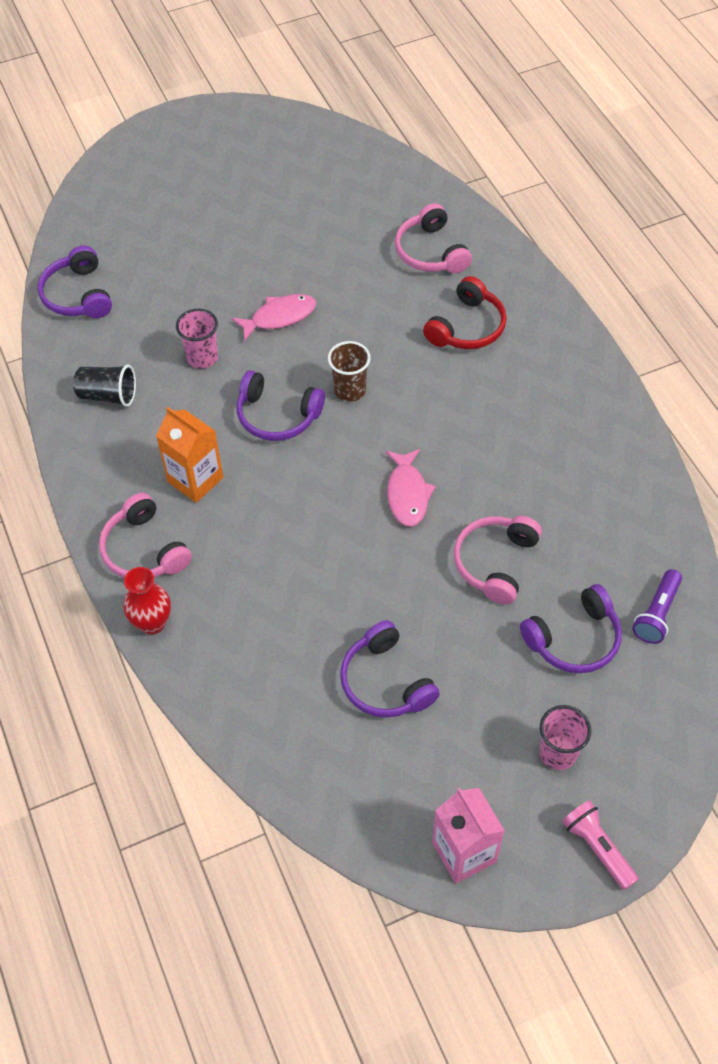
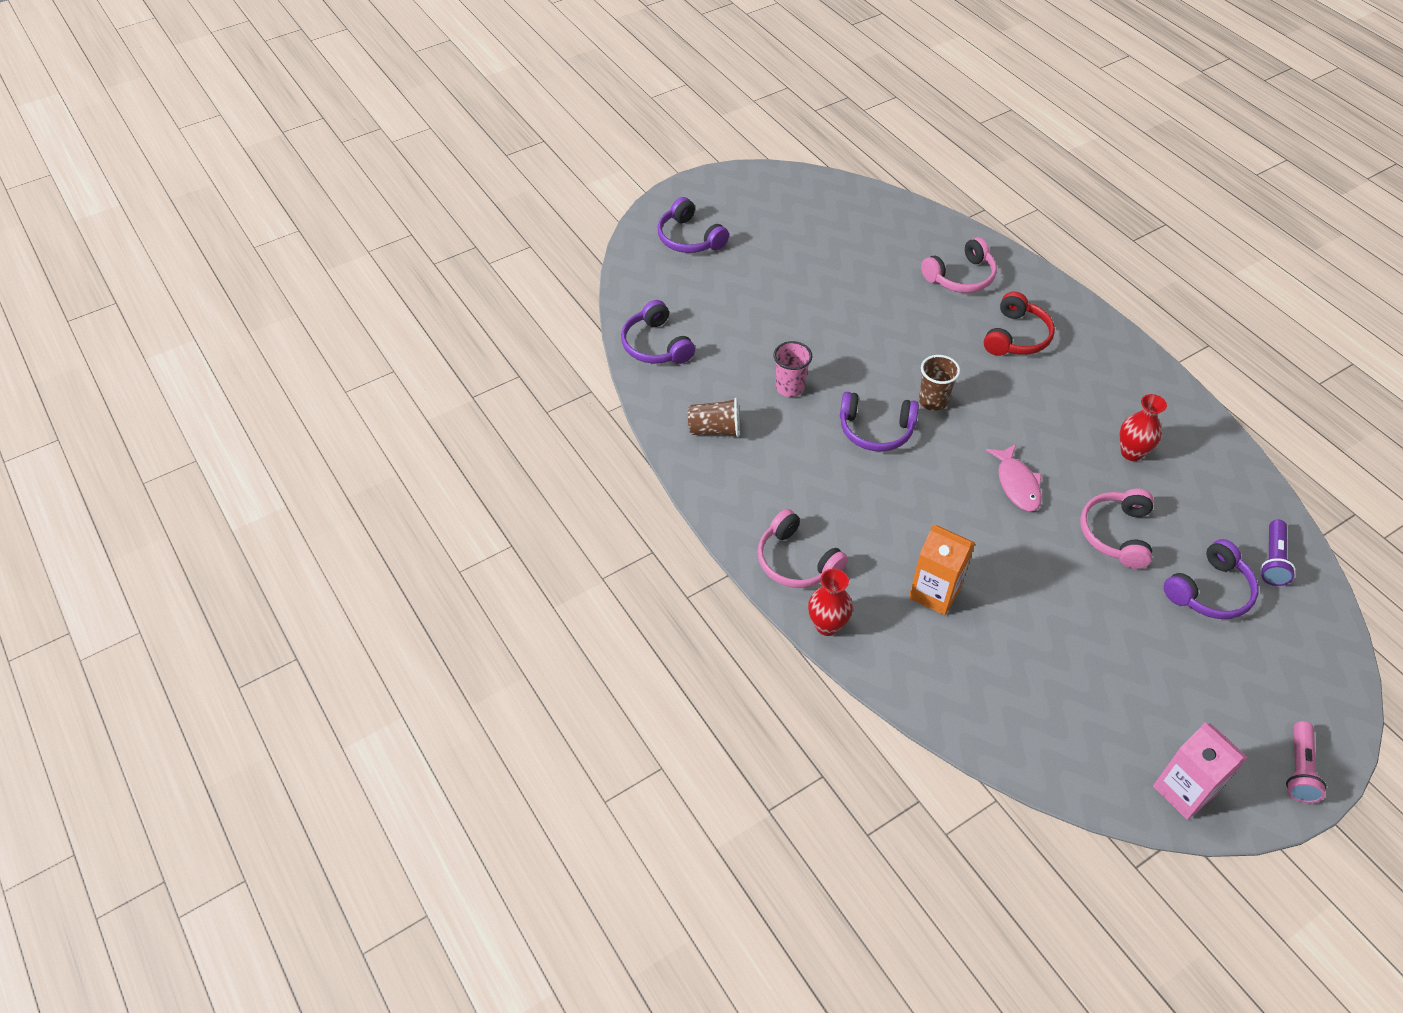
camera: 10 degrees left, 5 degrees down
(108, 395) = (714, 429): black cup -> brown cup
(195, 480) = (821, 494): orange carton -> orange carton (934, 592)
(279, 317) = (847, 345): pink fish -> none
(385, 682) = (1057, 650): purple headphones -> purple headphones (689, 238)
(430, 252) = (961, 277): pink headphones -> pink headphones turned 90 degrees counterclockwise
(546, 473) = (1131, 452): none -> red vase
(558, 753) = (1233, 691): pink cup -> none
(597, 847) = (1299, 769): pink flashlight -> pink flashlight turned 120 degrees counterclockwise

